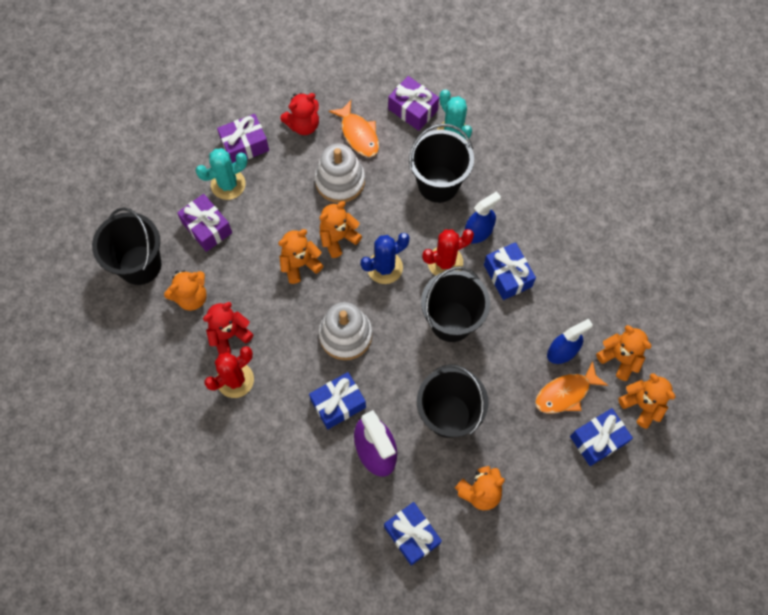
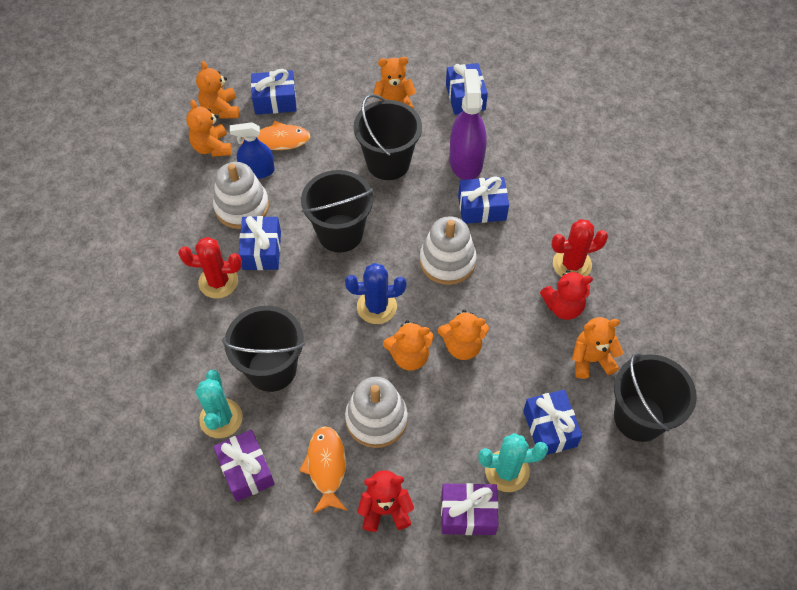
camera: 155 degrees left, 10 degrees down
(207, 228) = (549, 428): purple gift -> blue gift
(445, 262) = (314, 287): red cactus -> red cactus (218, 281)
(478, 232) = (262, 302): blue spray bottle -> none
(551, 309) = (242, 207): none -> white stacking toy

